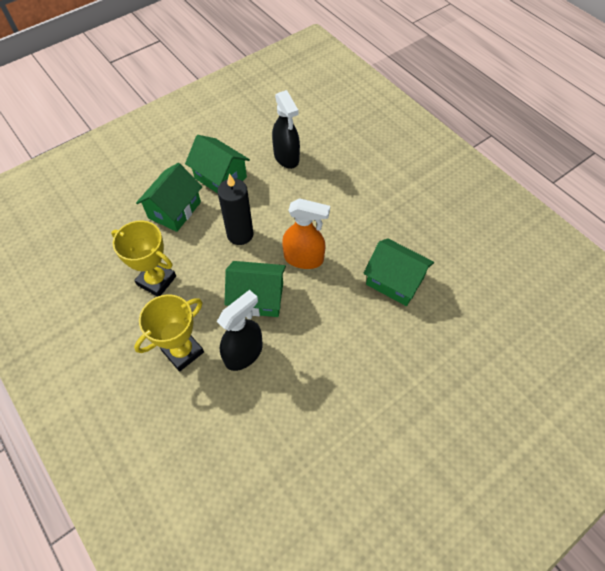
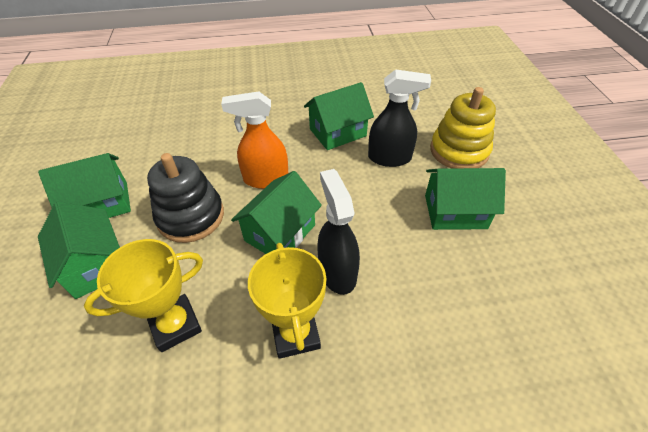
camera: 60 degrees left, 10 degrees down
(240, 234) = (191, 216): black candle -> black stacking toy
(286, 157) = (139, 144): black spray bottle -> black spray bottle (390, 158)
(304, 259) = (265, 179): orange spray bottle -> orange spray bottle turned 135 degrees counterclockwise
(356, 417) = (455, 211): none -> green house
(441, 394) = (459, 151): none -> yellow stacking toy

